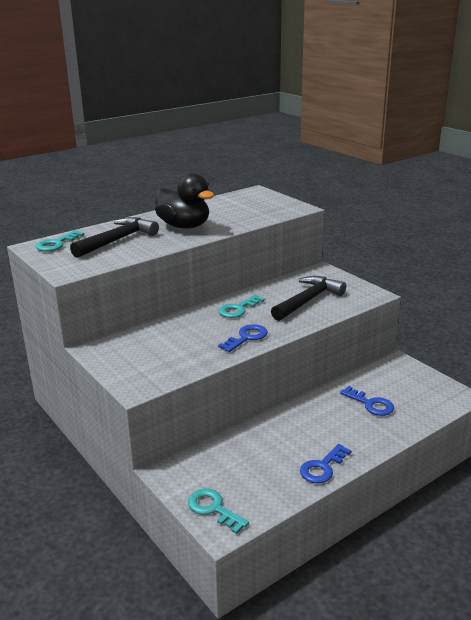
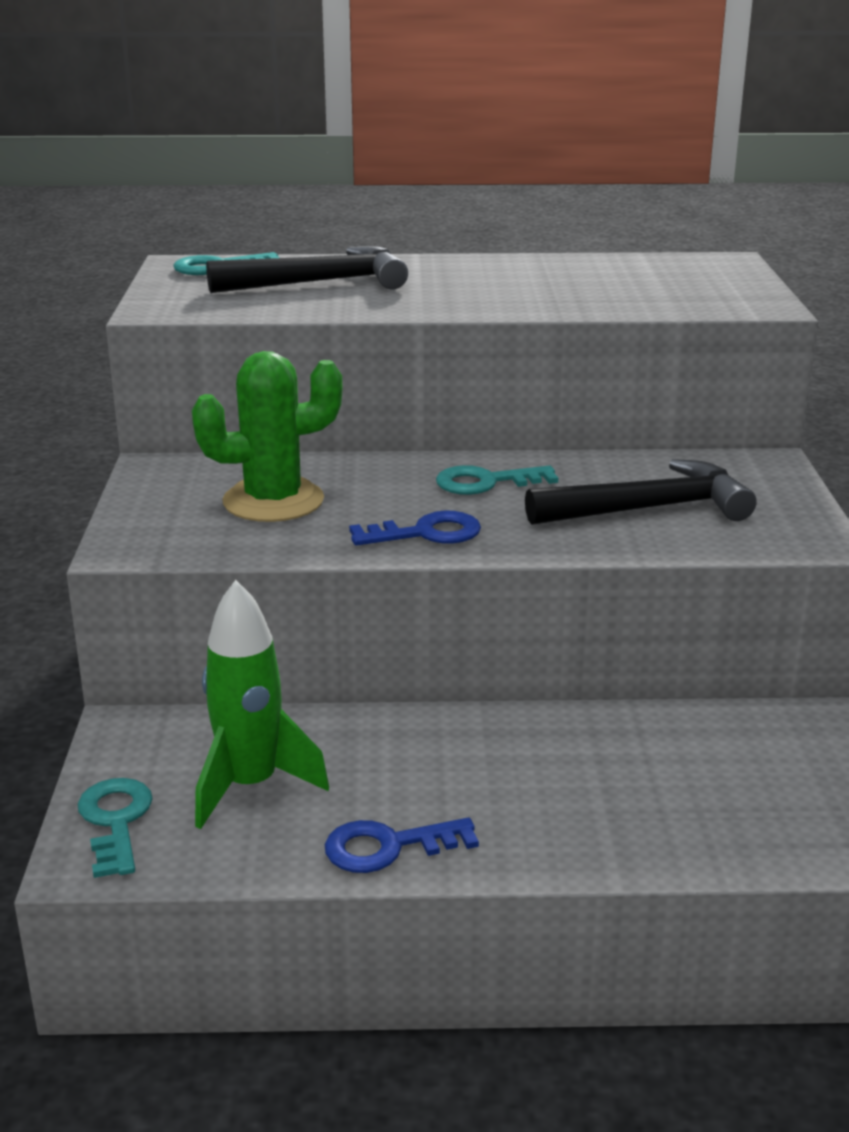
camera: 35 degrees right, 0 degrees up
(168, 345) = (273, 501): none -> green cactus
(184, 226) = (473, 287): black duck -> none
(246, 470) = (250, 786): none -> green rocket
(371, 404) = (645, 779): blue key -> none

